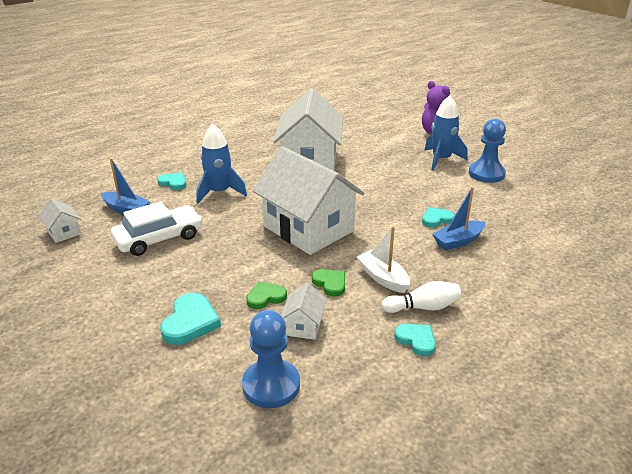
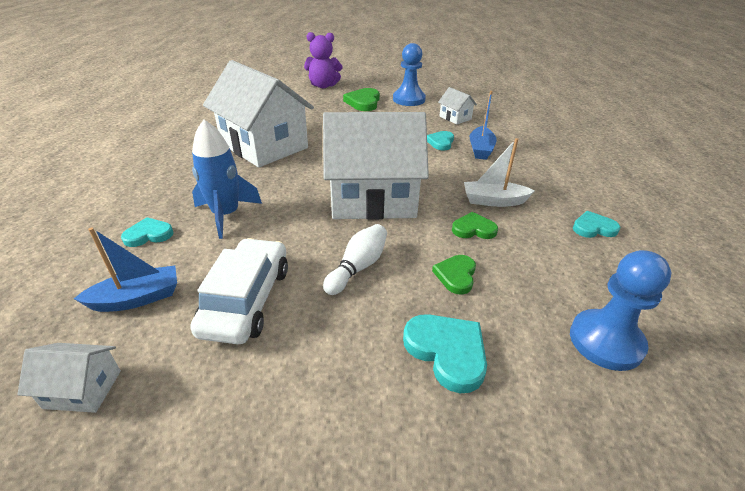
camera: 50 degrees left, 5 degrees up
(303, 325) = (524, 274): white house -> white house (455, 118)
(423, 307) = (552, 204): white bowling pin -> white bowling pin (358, 267)
(441, 159) = (363, 102): blue rocket -> green heart

